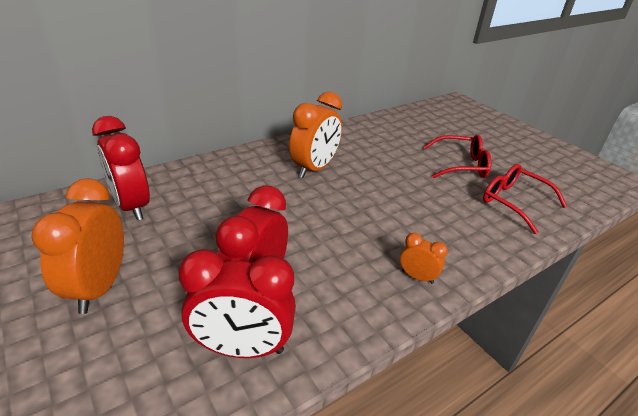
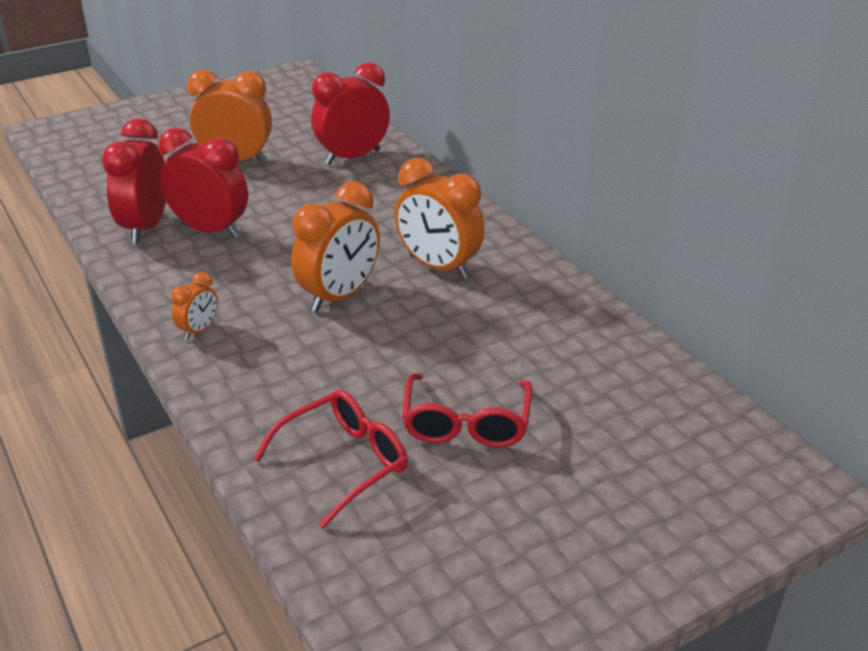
camera: 95 degrees right, 0 degrees up
(355, 208) = (339, 296): none -> orange clock

